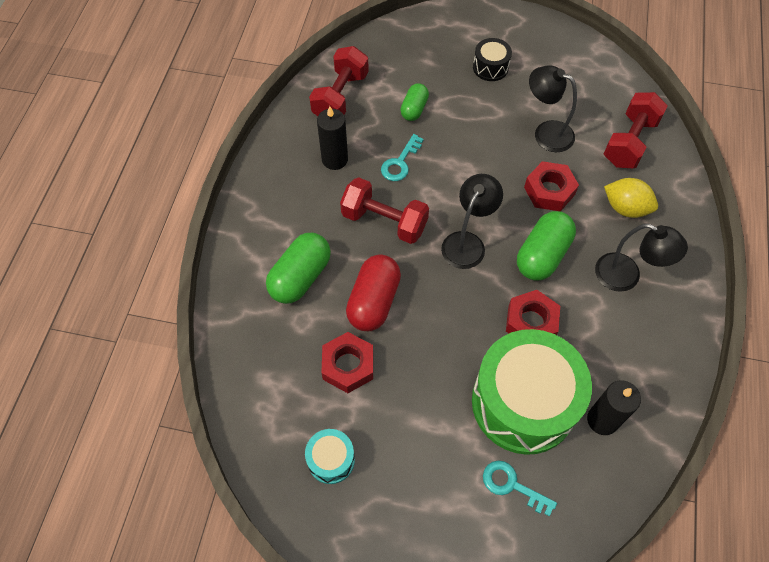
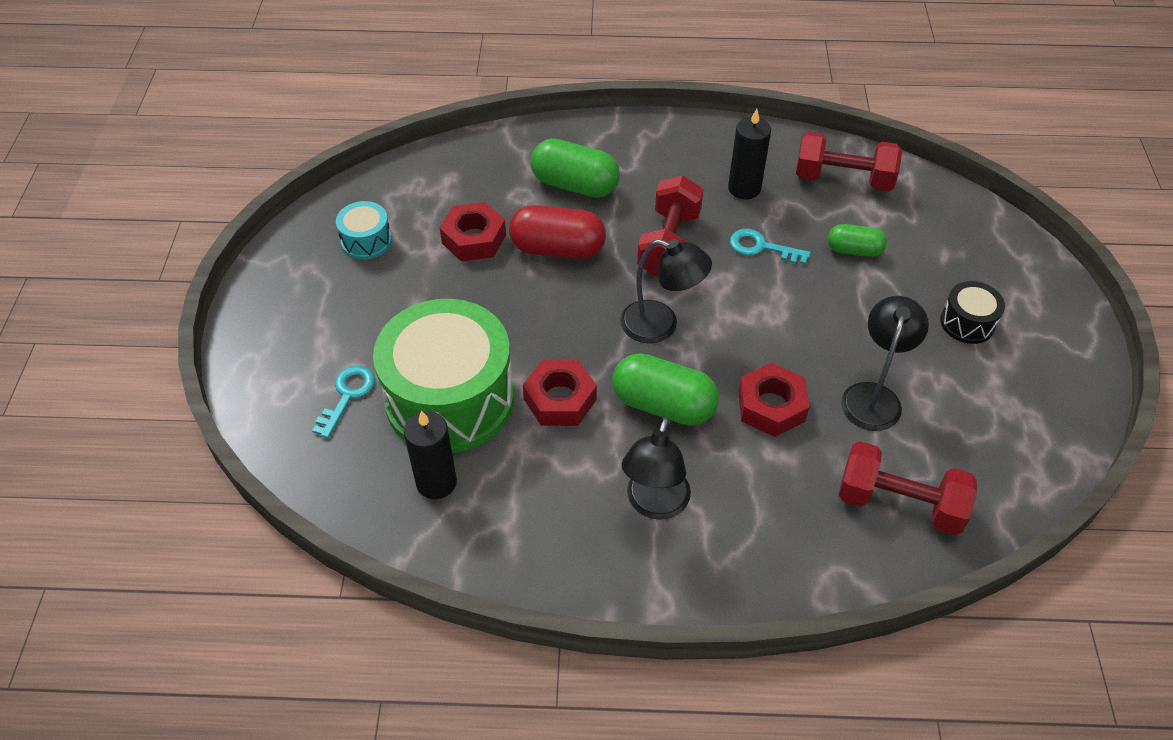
camera: 80 degrees right, 10 degrees down
(625, 208) = (772, 501): yellow lemon -> none

